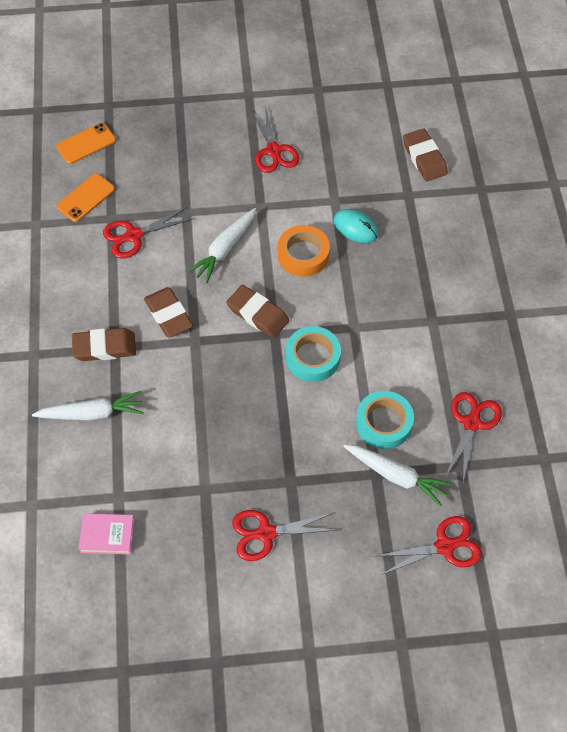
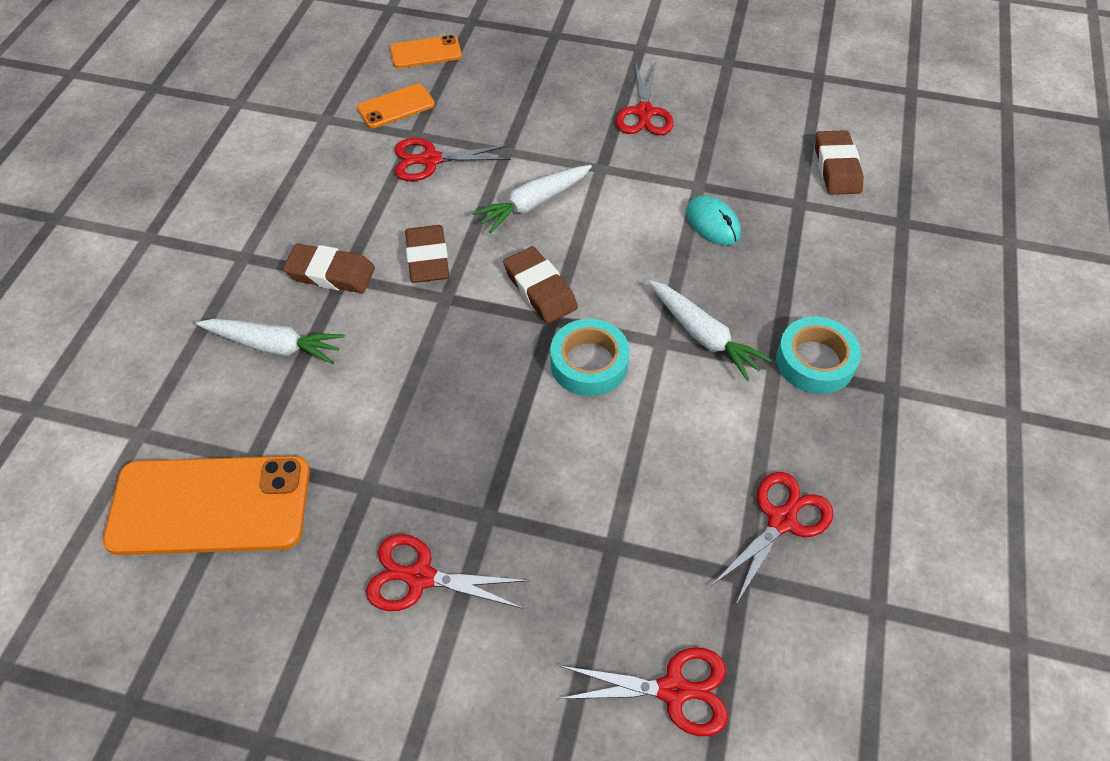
camera: 20 degrees right, 5 degrees down
(107, 535) = (210, 506): pink book -> orange phone
(303, 255) = (630, 236): orange tape -> none
(384, 423) = (652, 479): turquoise tape -> turquoise tape (815, 361)
(396, 476) = (640, 559): white carrot -> white carrot (703, 336)

